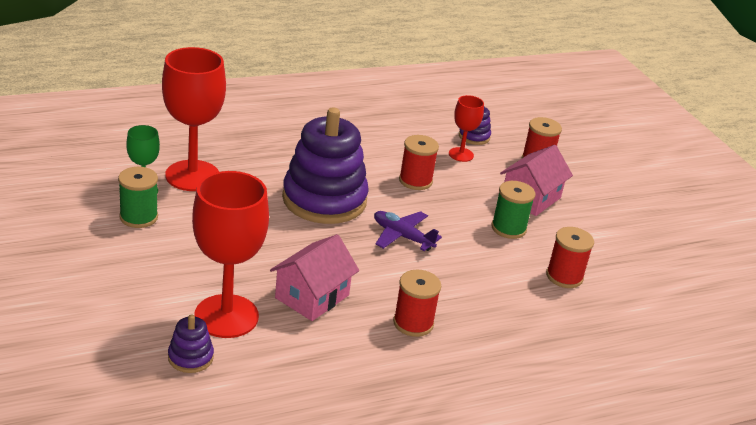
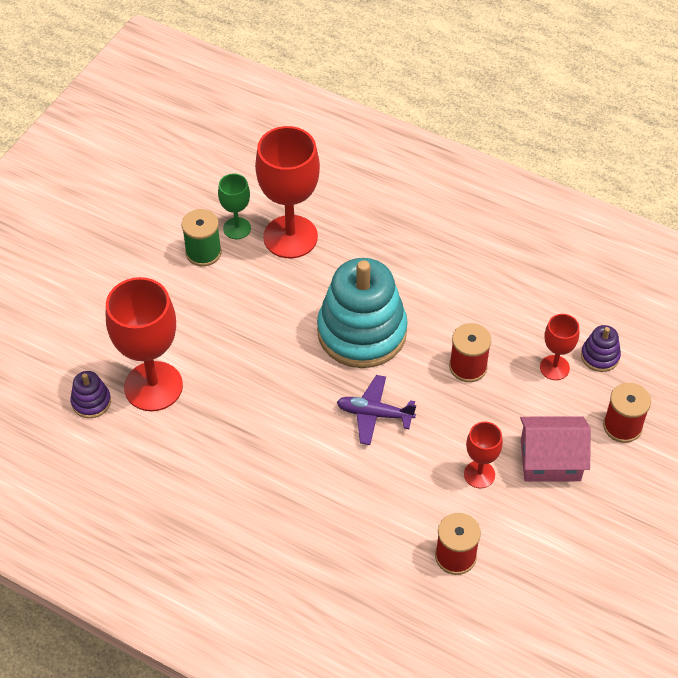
camera: 55 degrees right, 20 degrees up
(312, 296) = (231, 415): pink house -> none
(324, 200) = (362, 332): purple stacking toy -> turquoise stacking toy
(402, 236) = (374, 414): purple plane -> purple plane turned 75 degrees counterclockwise
(413, 323) = (270, 496): red spool -> none
(508, 228) = (479, 474): green spool -> red goblet

